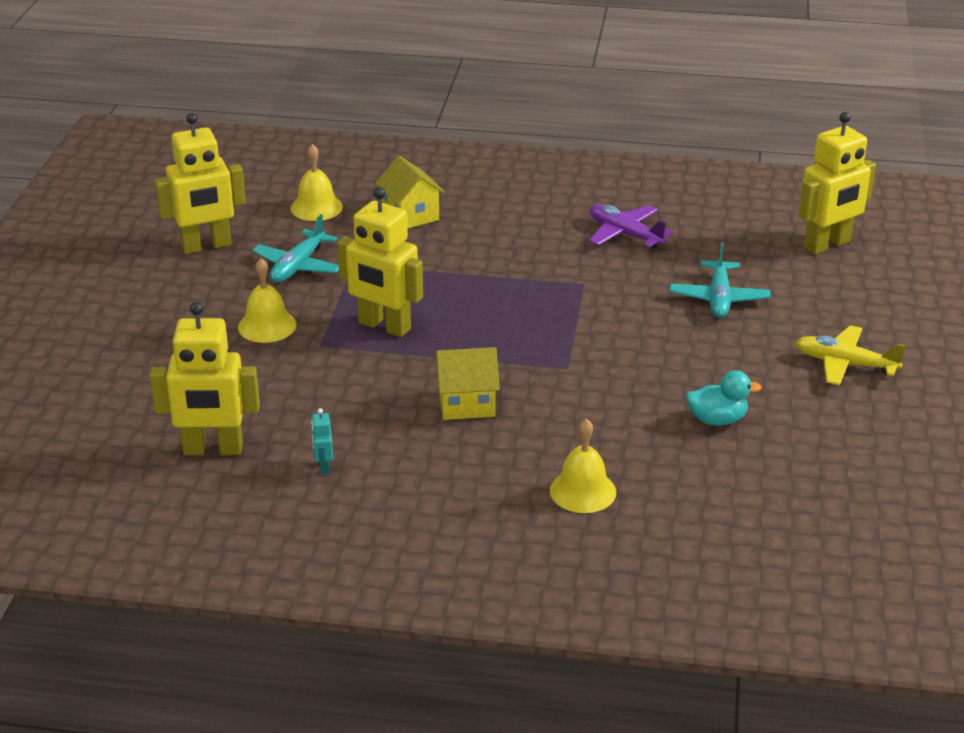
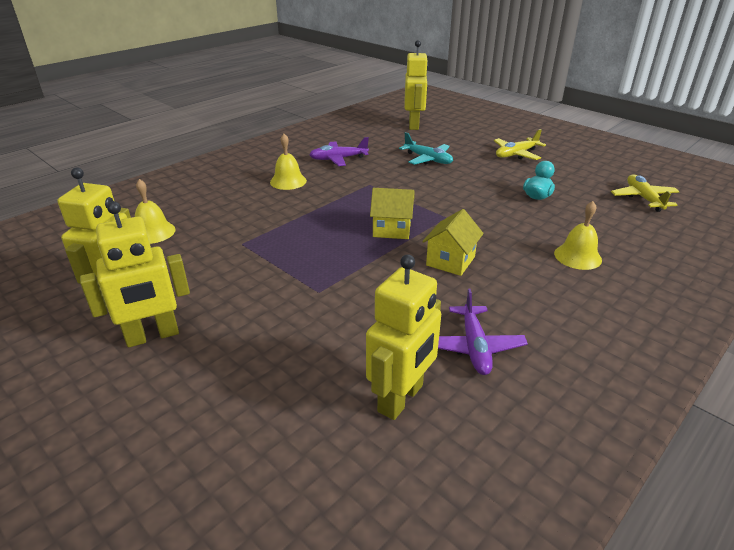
camera: 55 degrees left, 0 degrees up
(267, 326) = (264, 306): yellow bell -> yellow bell (288, 181)
(298, 266) = (210, 265): turquoise plane -> none
(323, 467) = (474, 347): turquoise robot -> purple plane
(384, 326) = (329, 258): yellow robot -> yellow robot (153, 336)
(410, 215) = (220, 205): yellow house -> yellow house (392, 229)
(836, 514) = (643, 198): none -> yellow plane

